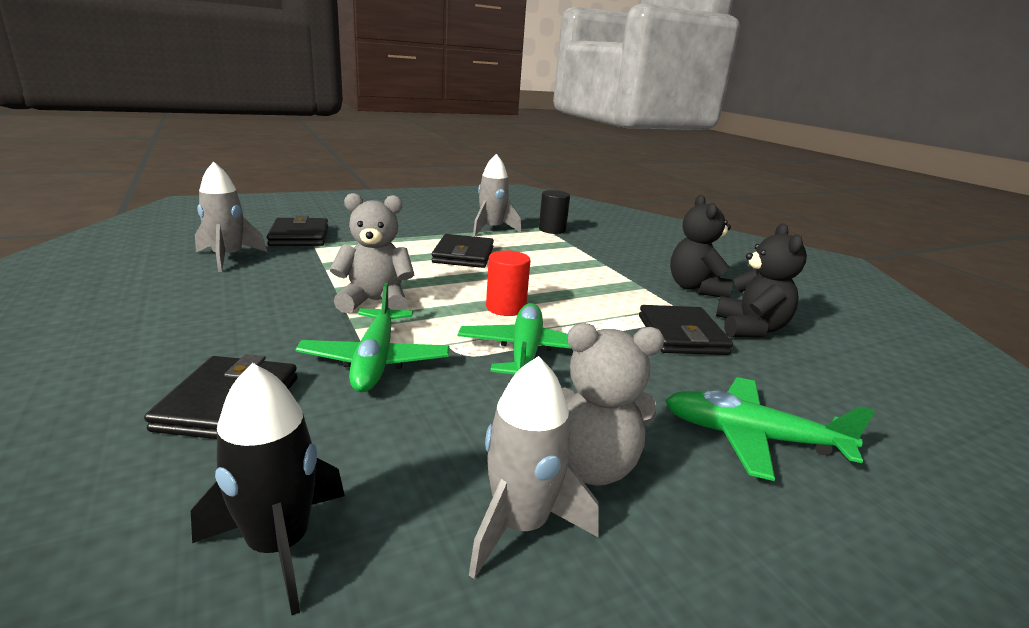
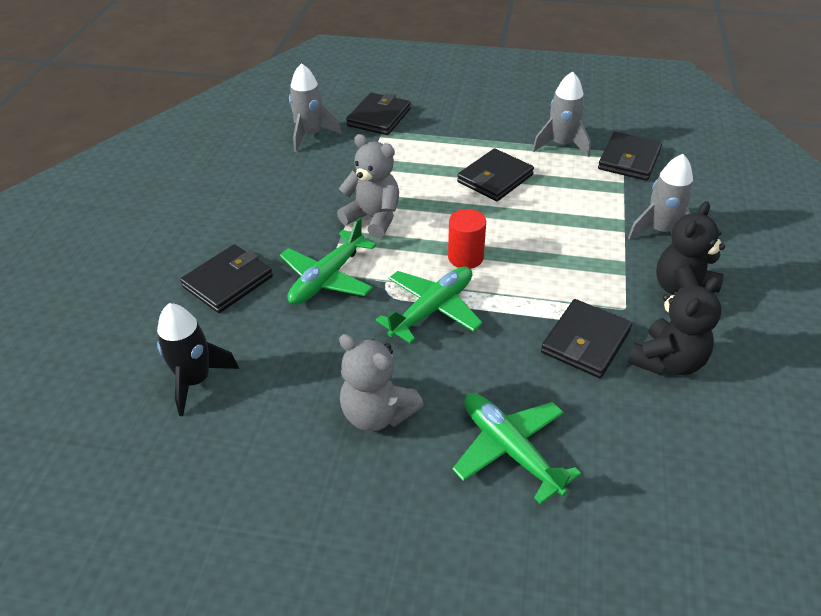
camera: 40 degrees right, 20 degrees up
(520, 525) = (303, 427): grey rocket -> grey rocket (661, 231)
(552, 230) = (629, 160): black cylinder -> black wallet

